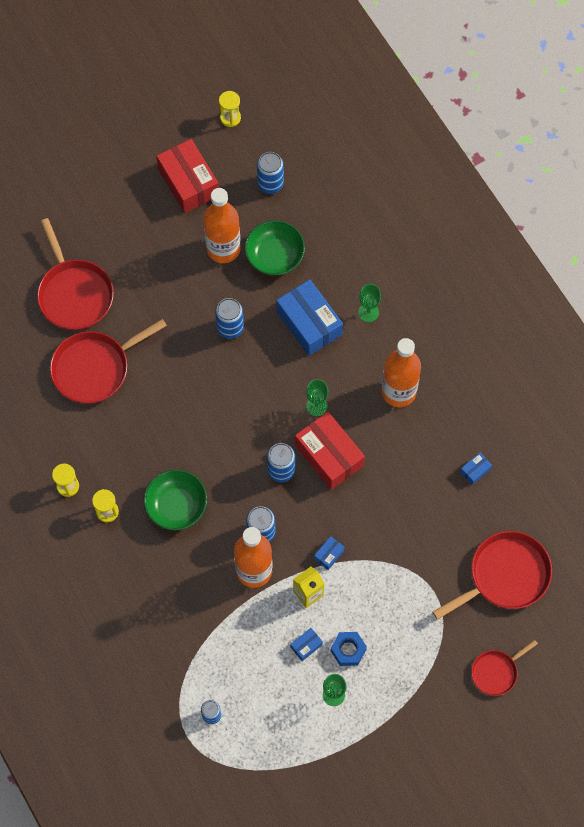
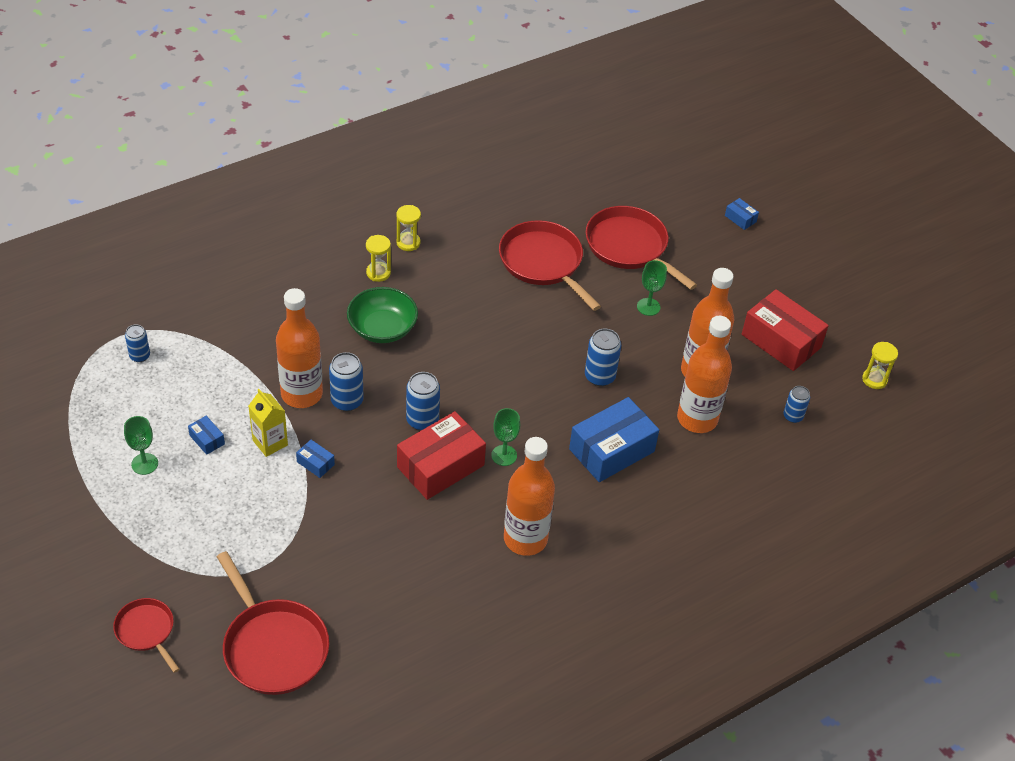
camera: 85 degrees right, 20 degrees down
(74, 294) = (629, 247): red pan -> red pan turned 75 degrees clockwise
(188, 182) = (781, 341): red box -> red box turned 75 degrees clockwise
(270, 184) = (793, 416): blue can -> blue can, size x0.65
(275, 256) = (697, 419): green bowl -> orange bottle
(348, 650) = (196, 479): blue nut -> none
(368, 312) = (631, 510): green goblet -> green goblet (648, 307)
(475, 470) = (418, 619): blue box -> blue box (740, 219)

